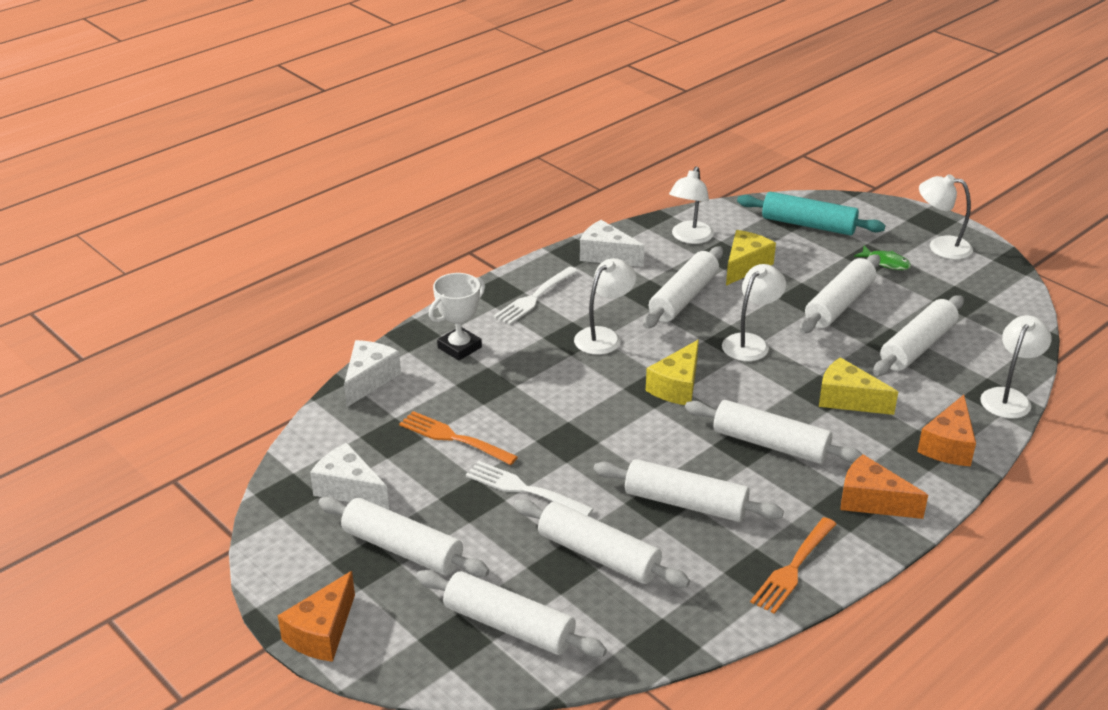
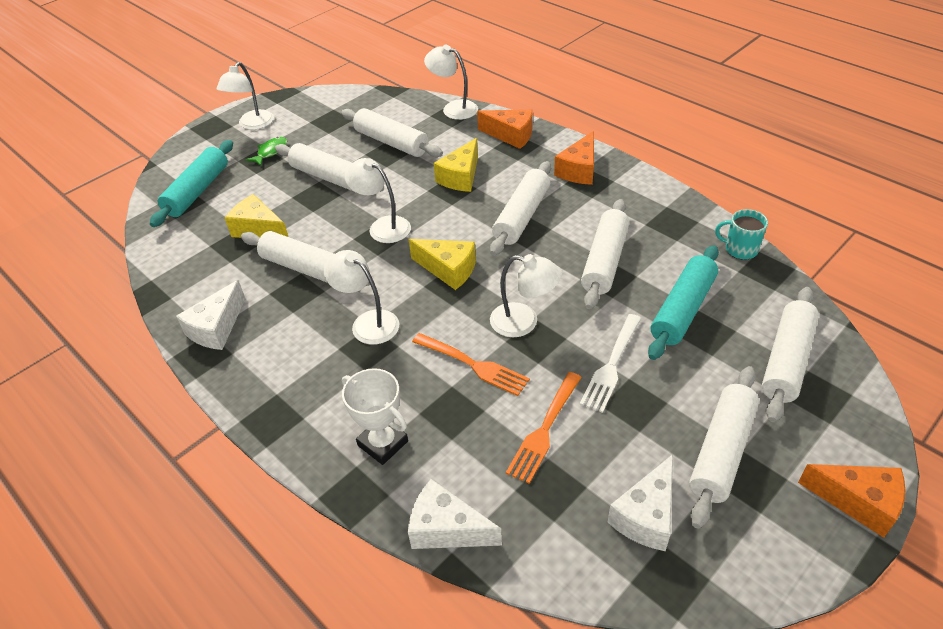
camera: 90 degrees left, 10 degrees up
(535, 297) = (289, 383): white fork -> none
(598, 555) = (683, 310): white rolling pin -> turquoise rolling pin
(689, 238) = (198, 266): white lamp -> white lamp (524, 322)
(704, 628) = (740, 249): none -> turquoise mug
(793, 567) = (660, 207): orange fork -> orange fork (472, 365)

